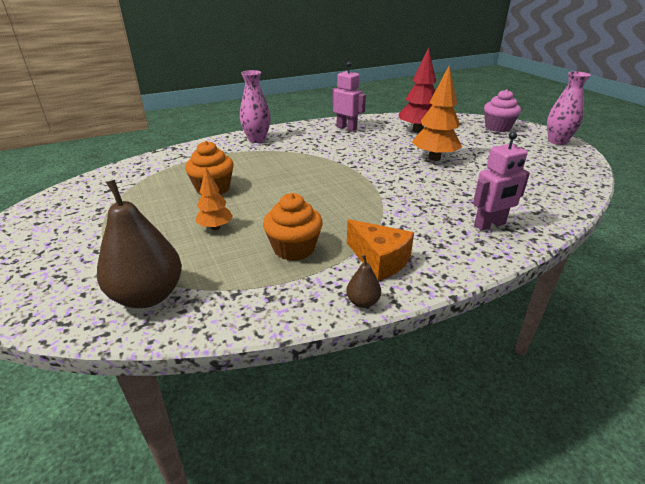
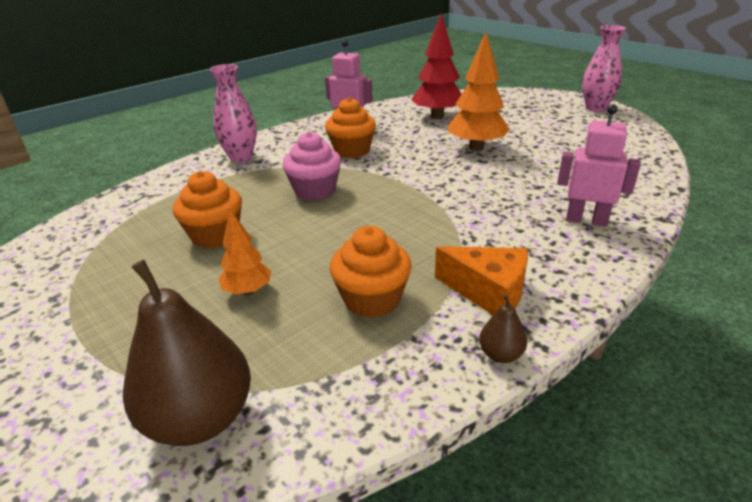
camera: 15 degrees left, 0 degrees up
(337, 147) = (352, 151): none -> orange cupcake
(490, 225) = (586, 220): pink robot -> pink robot turned 120 degrees counterclockwise
(497, 127) = (524, 100): pink cupcake -> pink cupcake (315, 190)

